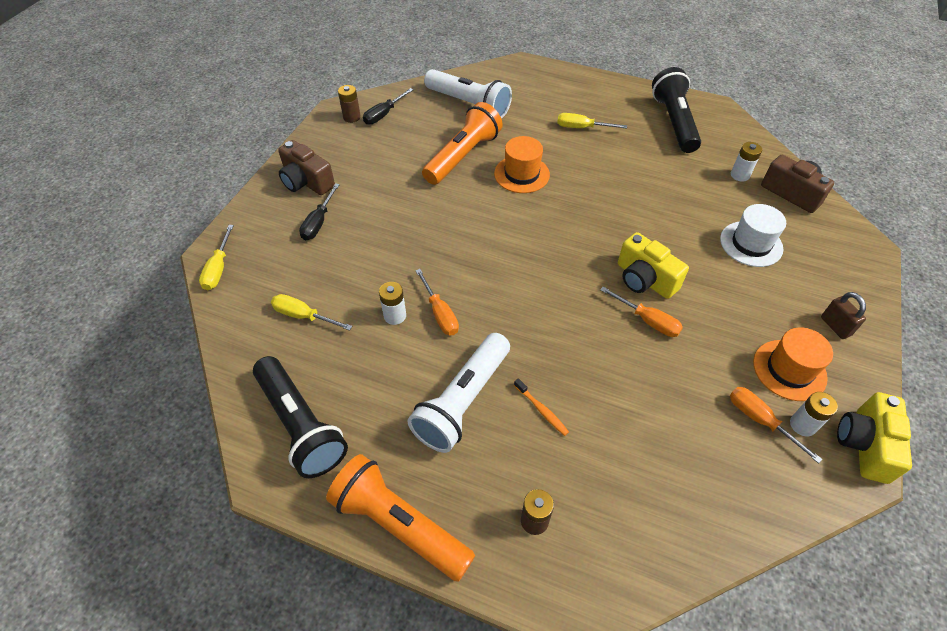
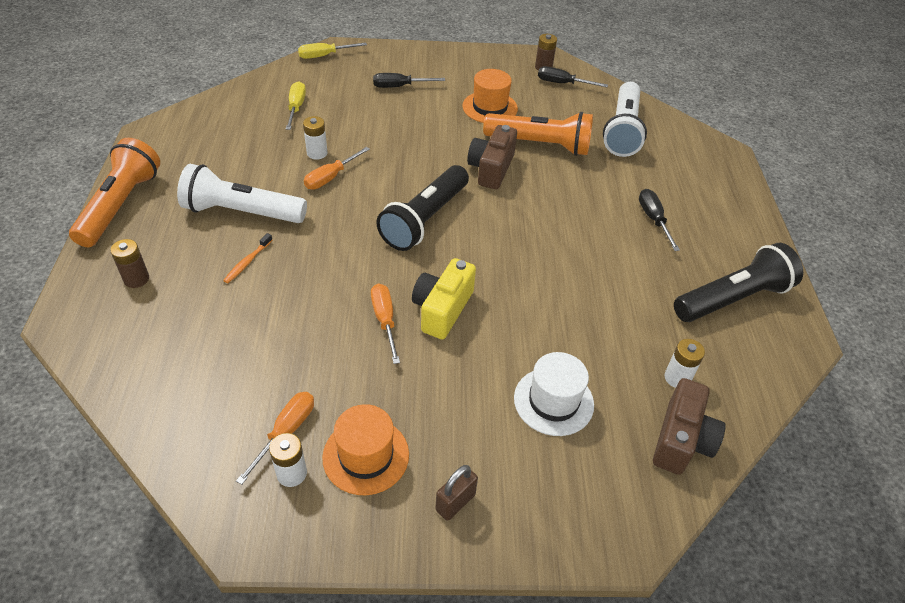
camera: 65 degrees right, 5 degrees down
(301, 425) = (194, 135): black flashlight -> black flashlight (425, 219)
(306, 182) = (443, 67): brown camera -> brown camera (491, 169)
(521, 174) = (542, 189): orange hat -> orange hat (490, 107)
(582, 128) = (653, 219): yellow screwdriver -> black screwdriver
(648, 321) = (385, 320): orange screwdriver -> orange screwdriver turned 150 degrees clockwise
(864, 445) = (282, 539): yellow camera -> none

